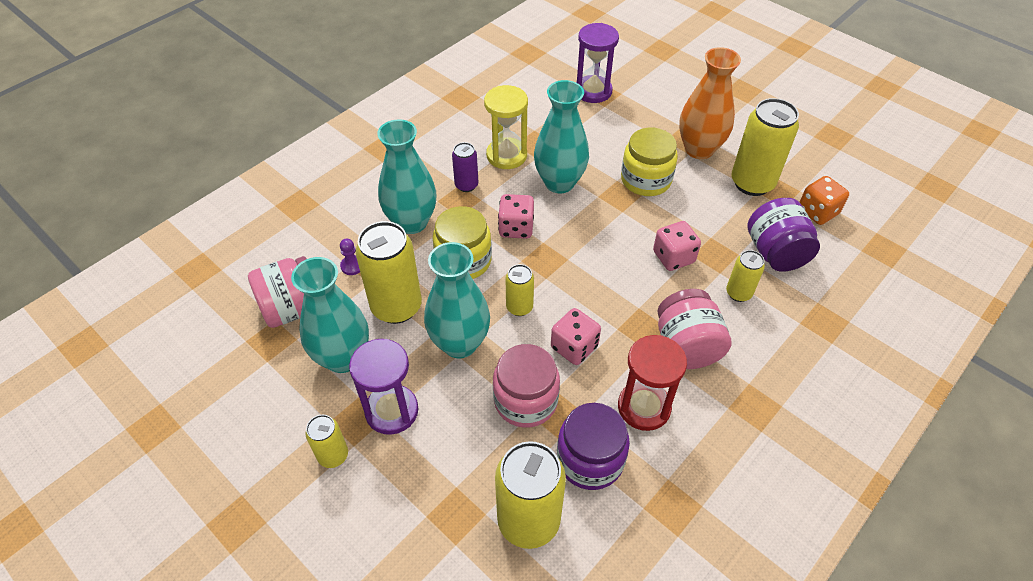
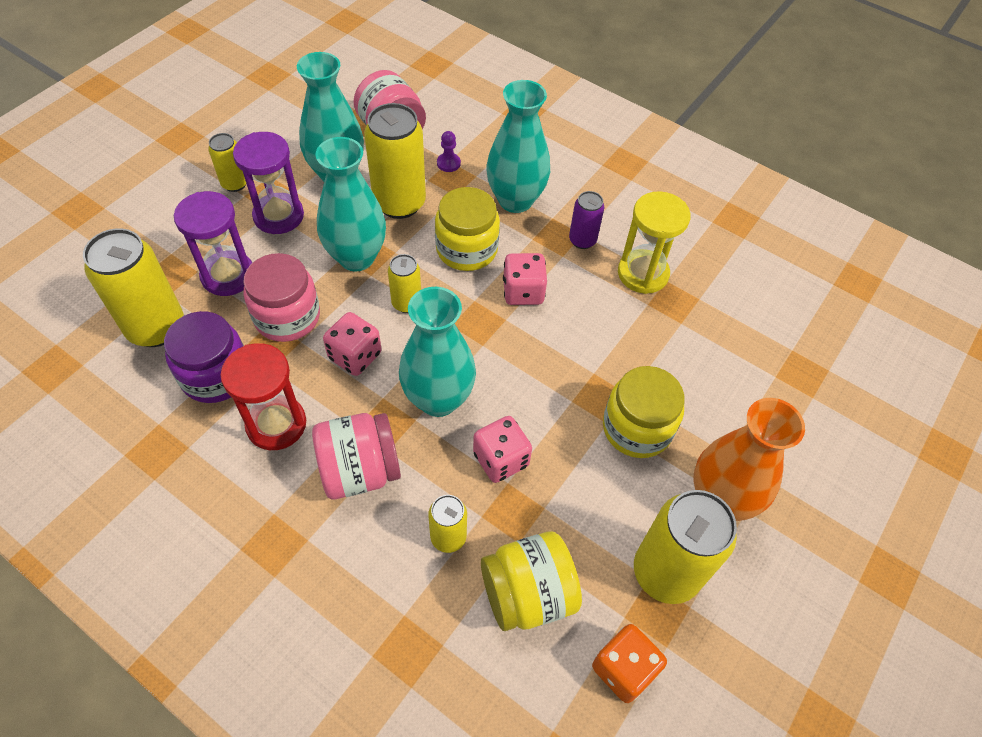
camera: 80 degrees right, 5 degrees up
(559, 183) = (608, 330): turquoise vase -> turquoise vase (438, 399)
(593, 91) = (803, 361): purple hourglass -> purple hourglass (228, 275)
(775, 253) = (527, 594): purple jar -> yellow jar

